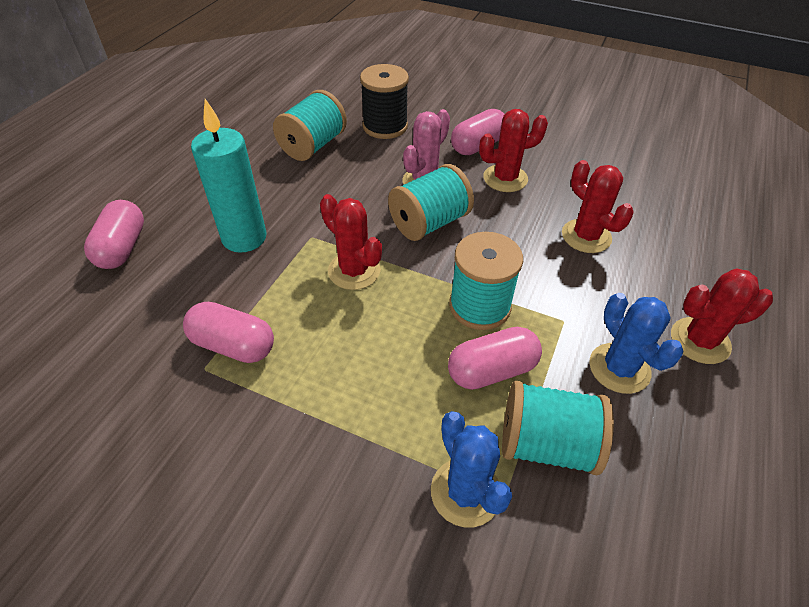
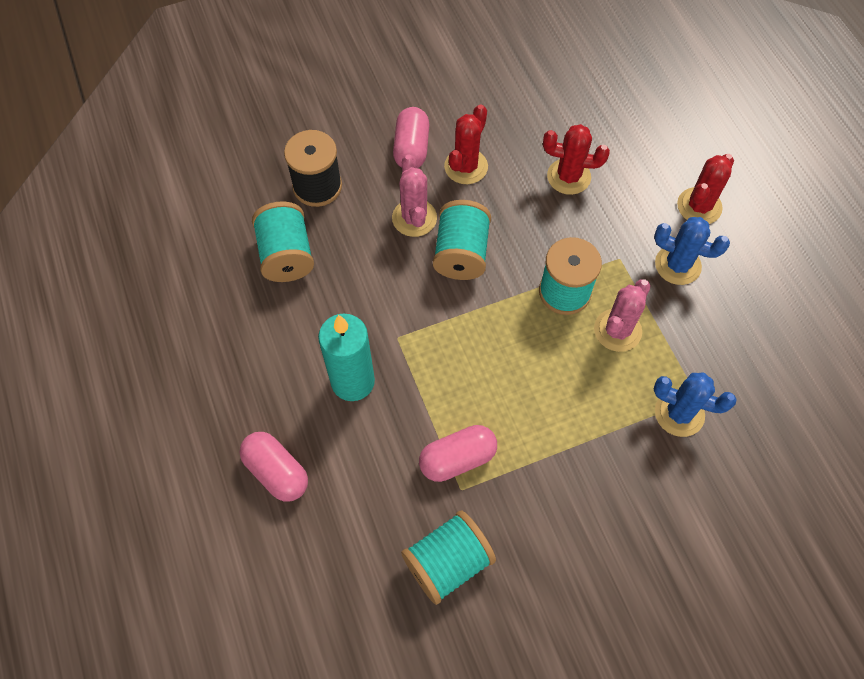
camera: 45 degrees left, 15 degrees up
(354, 271) = (460, 337): red cactus -> none
(491, 370) = (617, 330): pink capsule -> pink cactus
(547, 444) = (688, 348): turquoise spool -> turquoise spool (448, 562)

